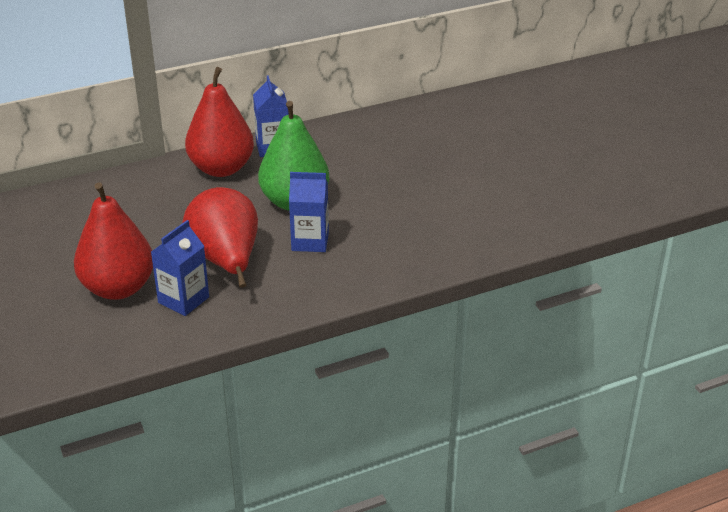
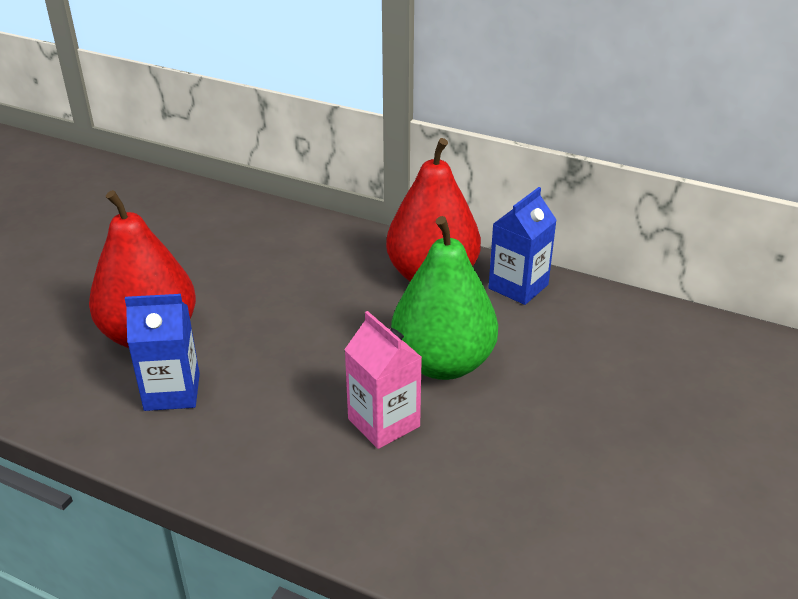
camera: 50 degrees right, 0 degrees up
(226, 261) = (273, 380): red pear -> none
(310, 241) = (384, 423): blue carton -> pink carton

